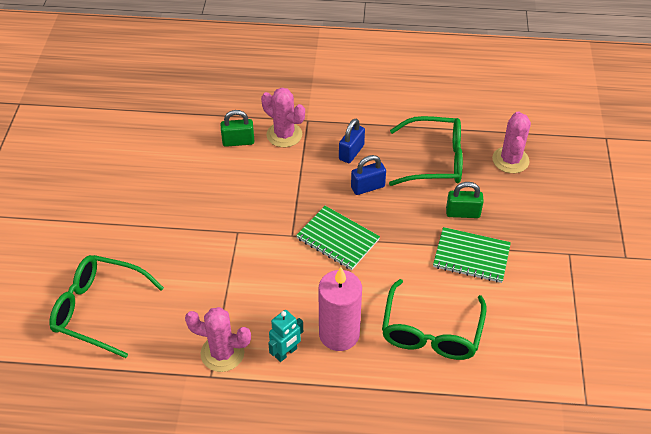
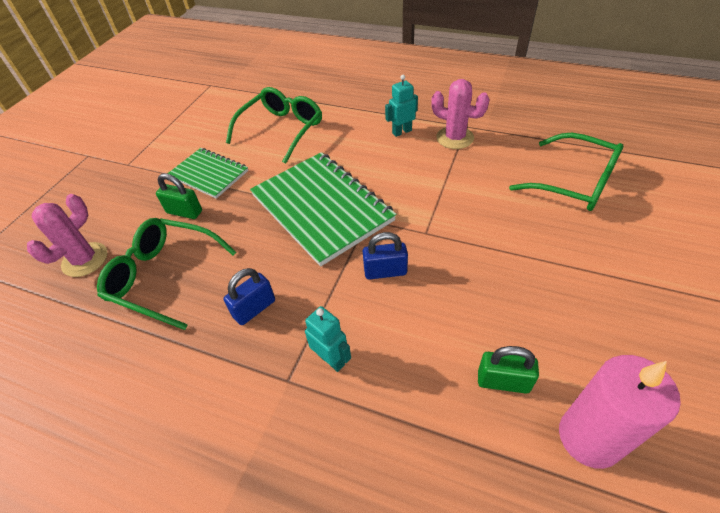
camera: 160 degrees left, 0 degrees up
(238, 141) = (402, 362): green padlock -> green padlock (503, 381)
(284, 135) = (331, 359): pink cactus -> turquoise robot
(337, 239) = (322, 208): green notebook -> green notebook, size x1.74
(339, 334) = (354, 137): pink candle -> pink candle (589, 437)
(367, 187) = (261, 257): blue padlock -> blue padlock (385, 271)

